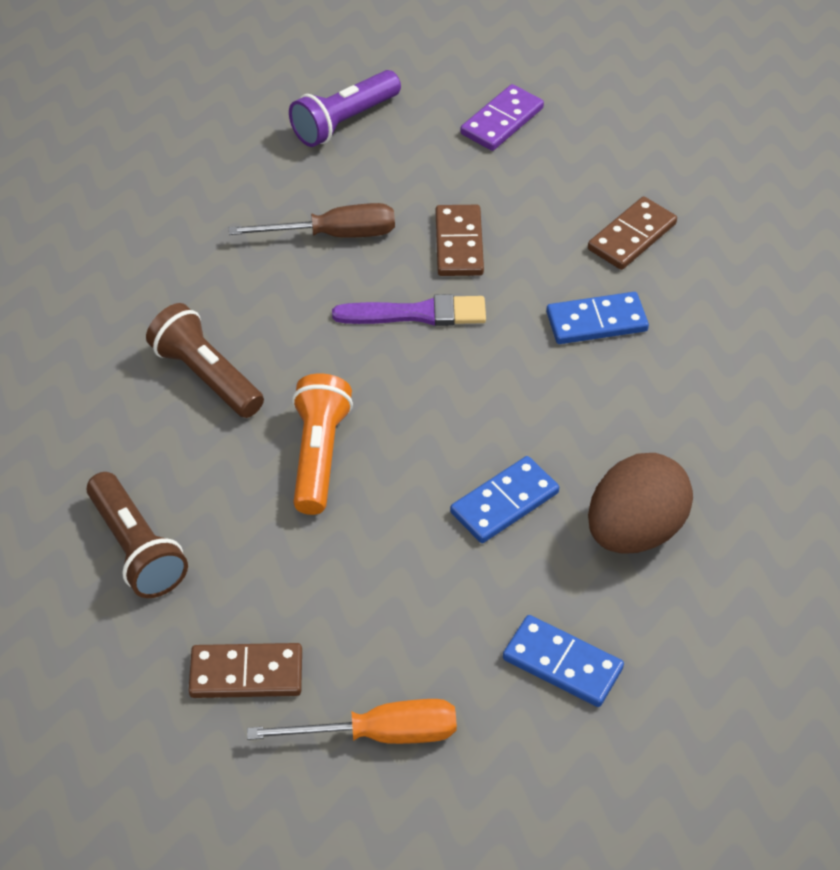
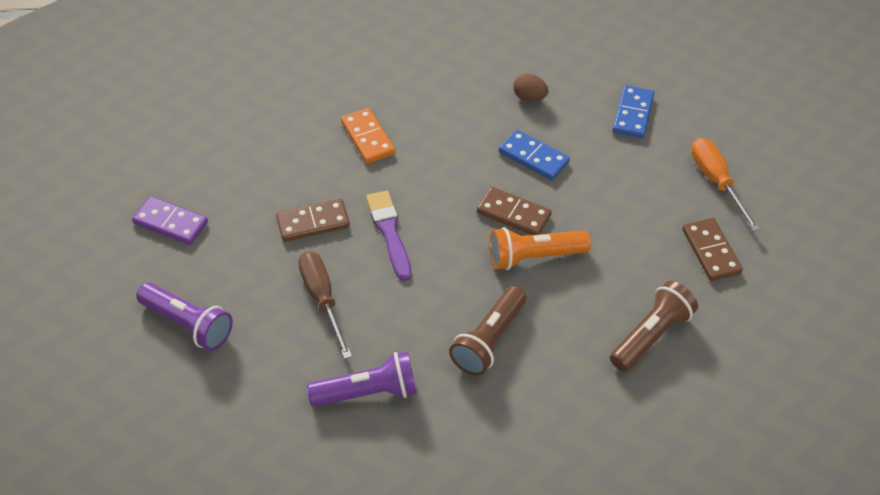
camera: 105 degrees left, 0 degrees up
(185, 253) = (368, 392): none -> purple flashlight
(596, 321) = (367, 138): blue domino -> orange domino
(632, 237) = (282, 132): brown domino -> brown domino (514, 214)
(634, 530) = (529, 97): brown egg -> brown egg, size x0.50

